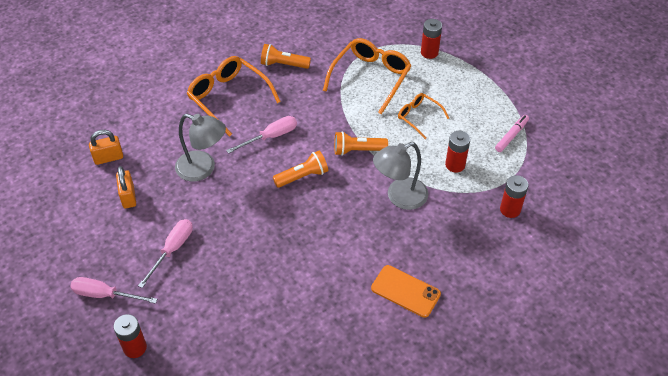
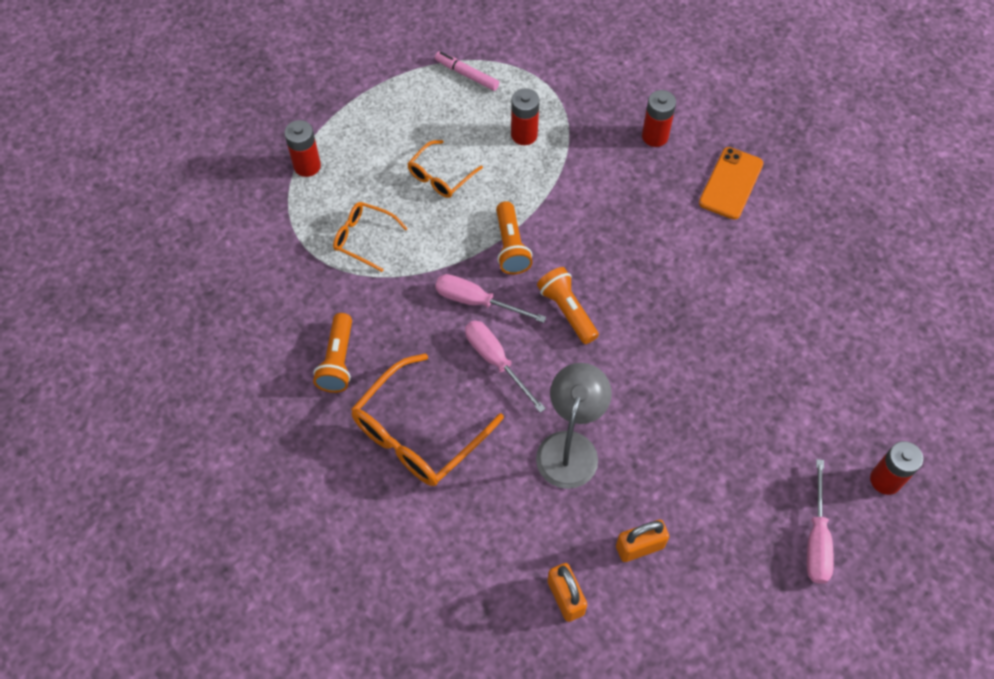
camera: 95 degrees left, 10 degrees up
(172, 250) = (724, 462): pink screwdriver -> pink screwdriver (477, 301)
(370, 78) = (364, 238): orange glasses -> orange glasses, size x0.56
(399, 197) = (587, 194): grey lamp -> none
(510, 209) = (589, 80): red battery -> red battery (655, 136)

